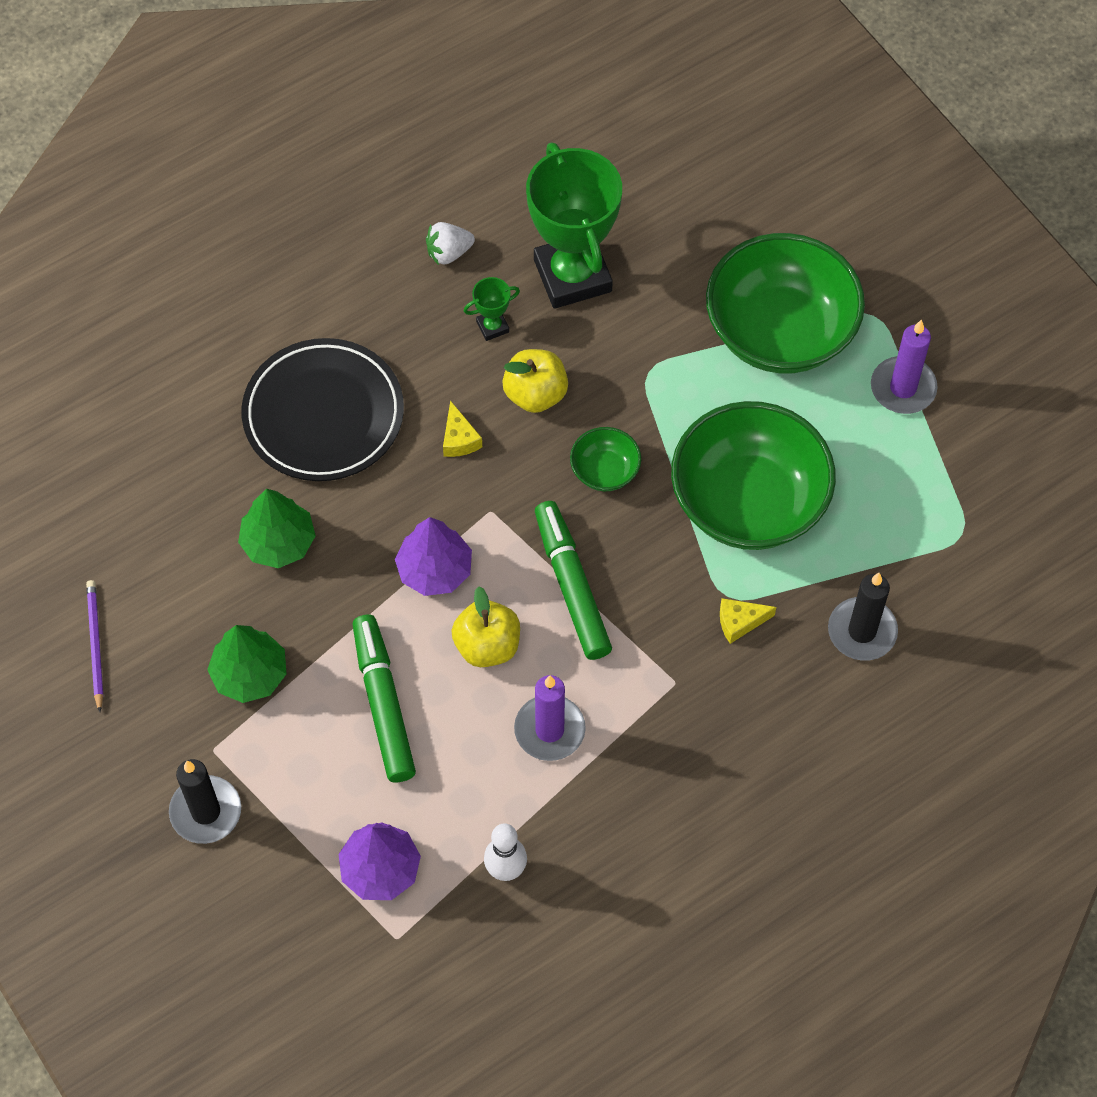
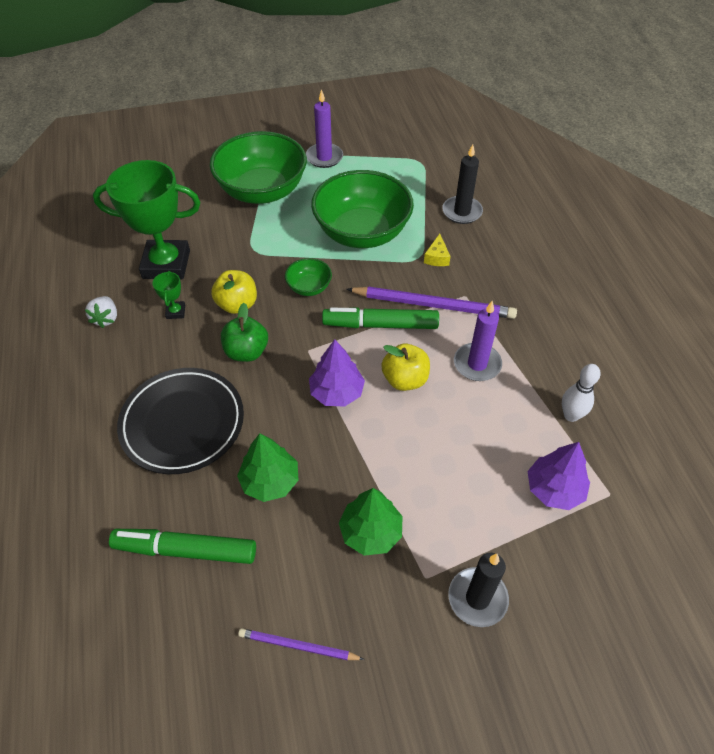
camera: 70 degrees left, 10 degrees down
(383, 703) = (426, 451): green marker -> green marker (185, 550)
(459, 439) = (246, 352): yellow cheese -> green apple
(638, 644) = (433, 305): none -> purple pencil

